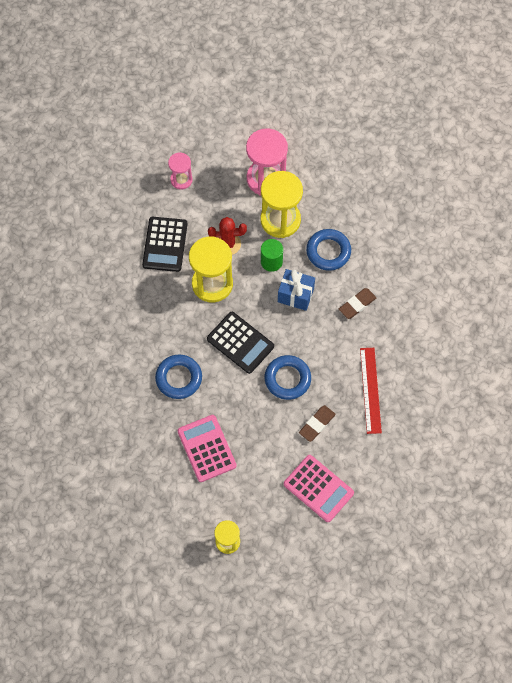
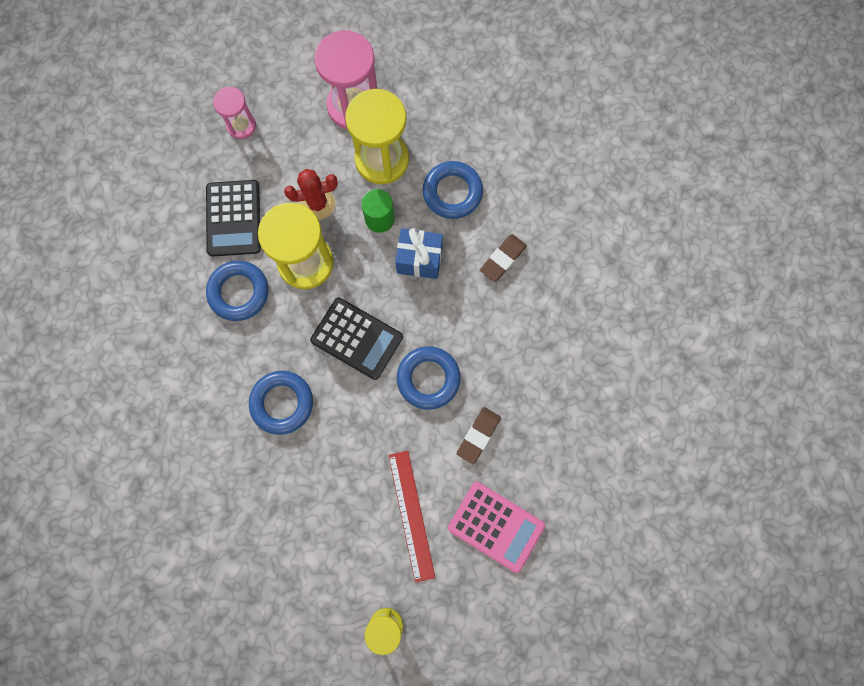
camera: 10 degrees left, 10 degrees up
(160, 297) = (239, 292): none -> blue ring
(206, 448) = (336, 496): pink calculator -> none
(370, 390) = (541, 375): red ruler -> red ruler (411, 515)

